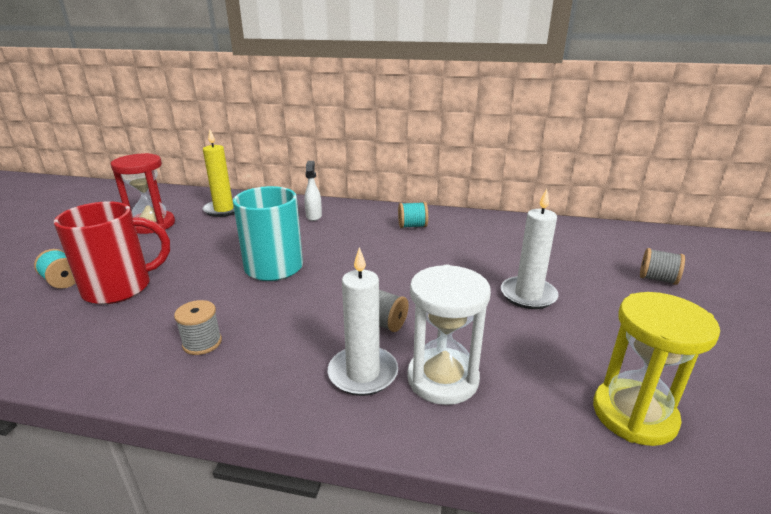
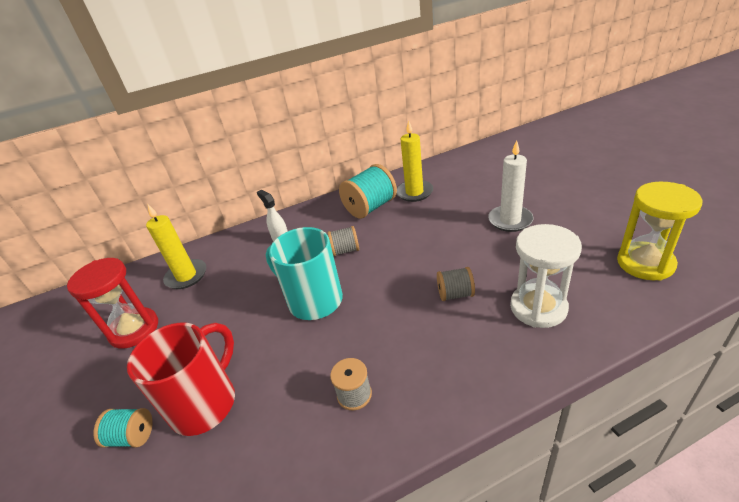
camera: 30 degrees left, 10 degrees up
(363, 373) = (491, 336): white candle -> none
(412, 226) = (370, 207): turquoise spool -> turquoise spool, size x1.77
(467, 232) = (414, 192): none -> yellow candle
(657, 279) = (559, 169): grey spool -> grey spool (345, 250)

